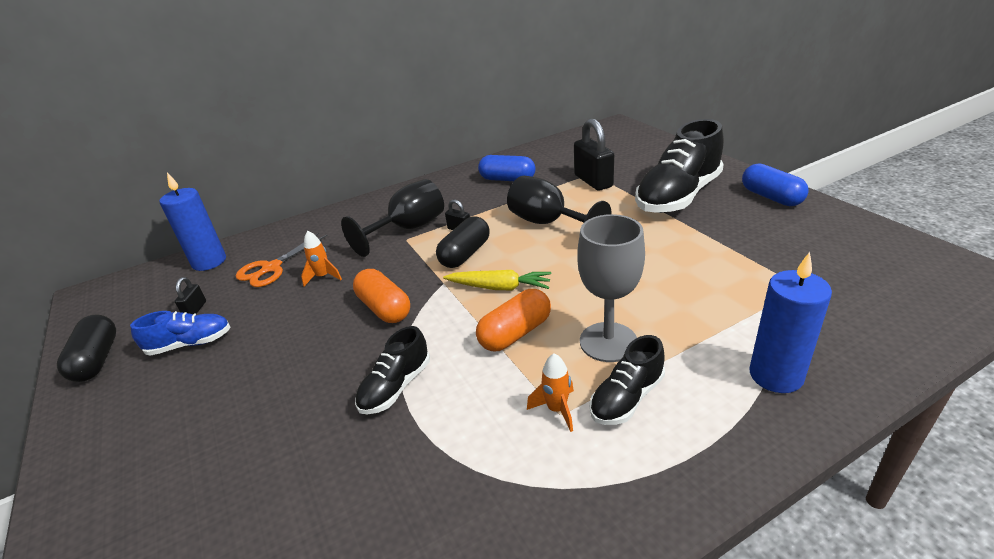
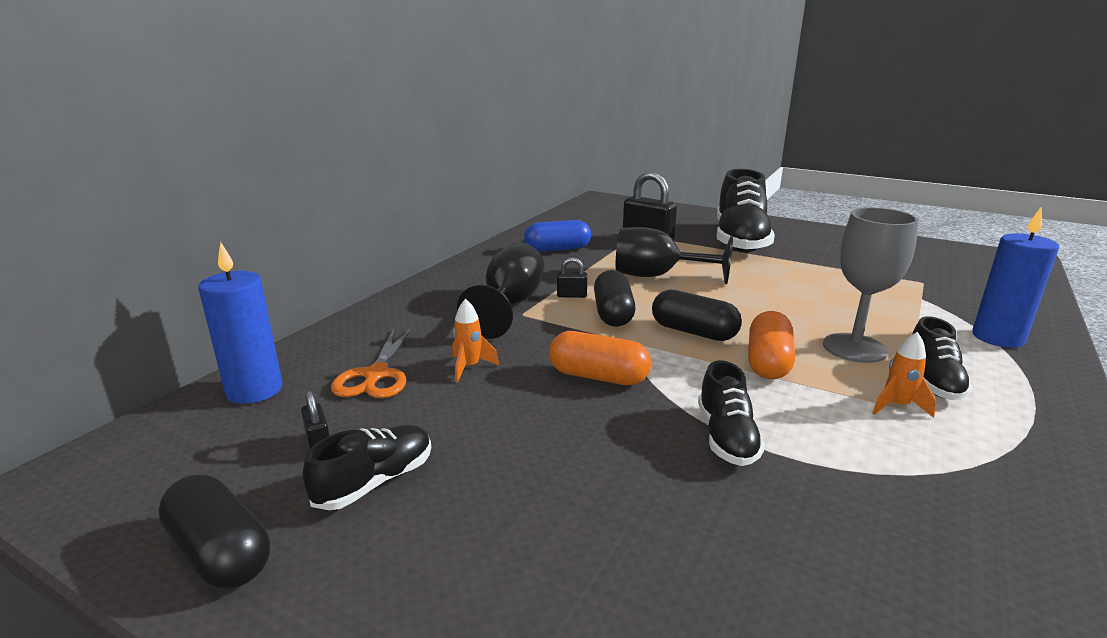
camera: 35 degrees left, 10 degrees down
(190, 344) = (375, 482): blue shoe -> black shoe
(499, 287) = (693, 332): yellow carrot -> black capsule
(771, 197) = (810, 232): blue capsule -> none

